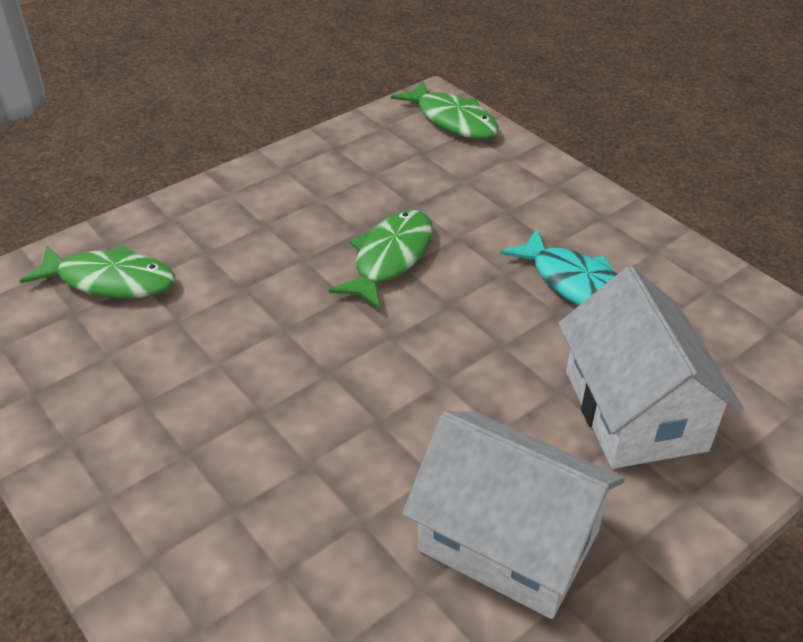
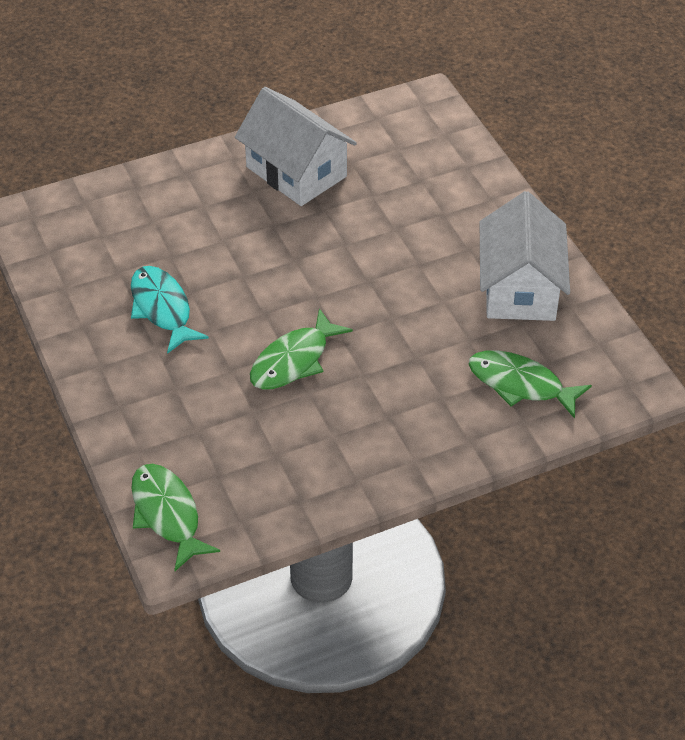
camera: 165 degrees left, 5 degrees up
(634, 410) = (183, 219): white house -> white house (520, 288)

